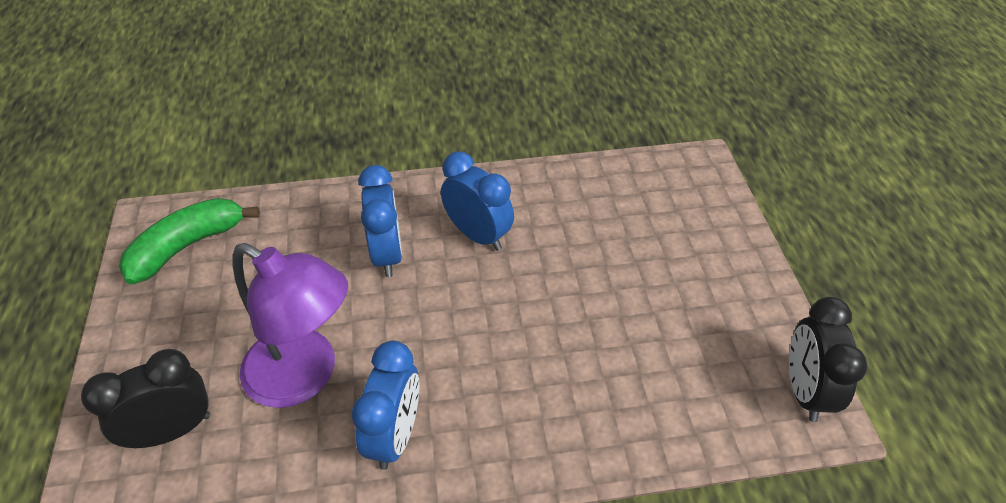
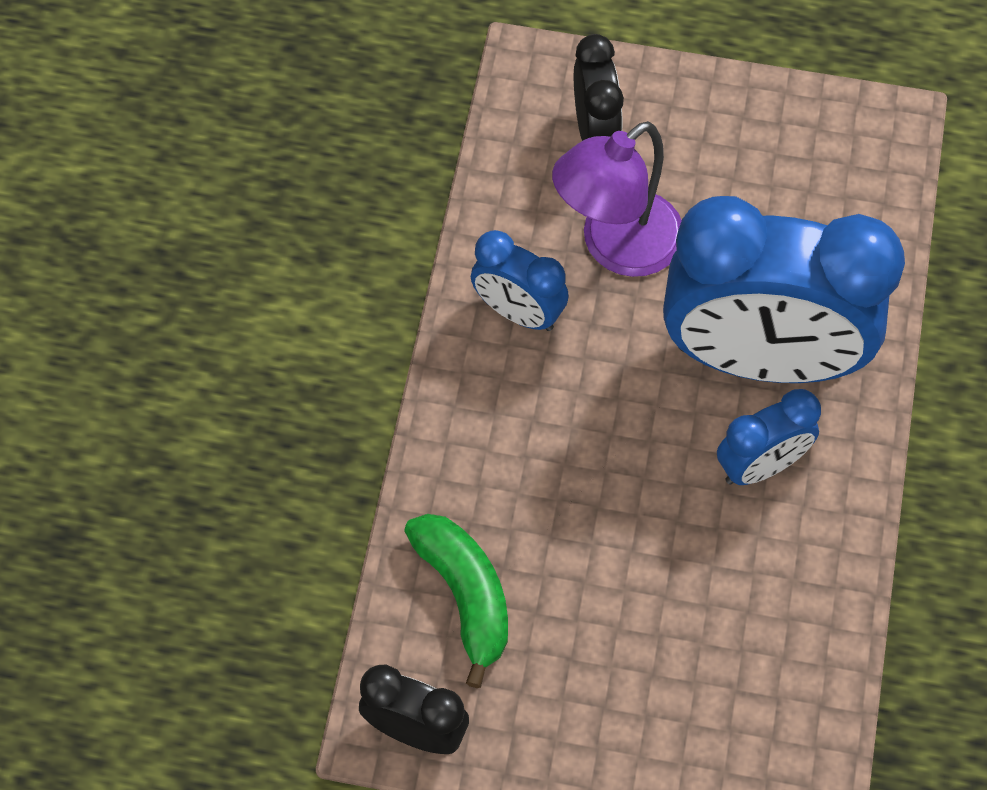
camera: 110 degrees right, 15 degrees up
(187, 246) = (839, 158): green banana -> green banana (465, 596)
(387, 254) = (761, 357): blue clock -> blue clock, size x2.14

